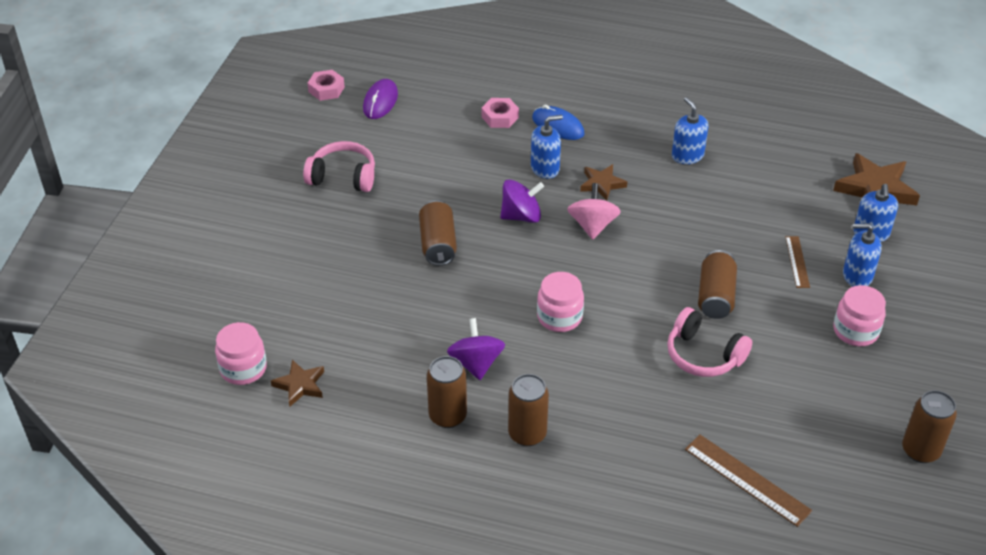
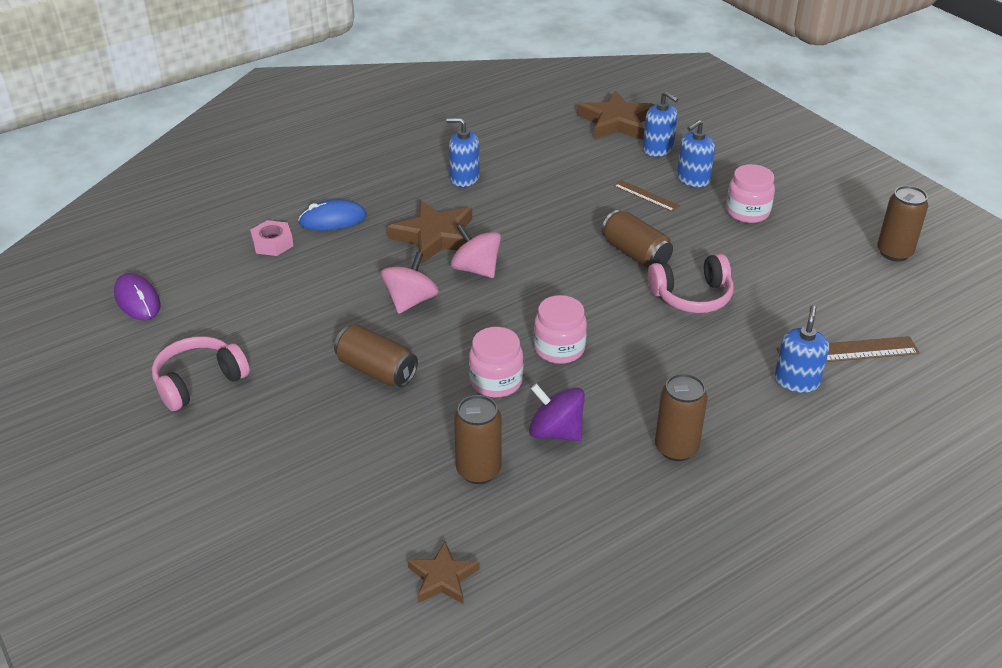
camera: 50 degrees left, 5 degrees down
(243, 369) = (366, 613): pink jar -> pink jar (496, 381)
(326, 89) = (62, 324): pink nut -> none
(447, 416) = (601, 489): brown can -> brown can (478, 470)
(521, 216) = (410, 301): purple spinning top -> pink spinning top
(545, 168) = (372, 255): blue soap dispenser -> blue soap dispenser (796, 381)
(602, 184) = (435, 237): brown star -> brown star, size x1.73

